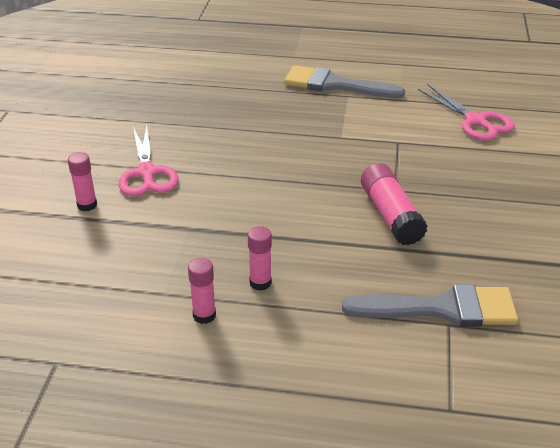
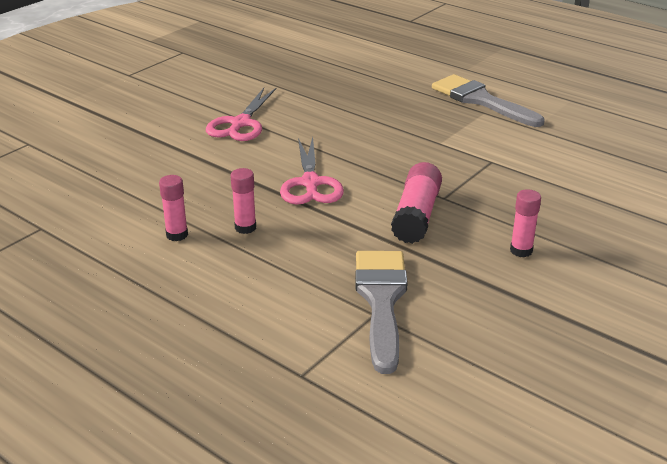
camera: 30 degrees right, 5 degrees down
(87, 205) = (171, 132): pink glue stick -> pink glue stick (521, 250)
(442, 309) = (381, 300): grey brush -> grey brush turned 120 degrees counterclockwise
(475, 121) = (594, 166): pink scissors -> pink scissors (310, 183)

